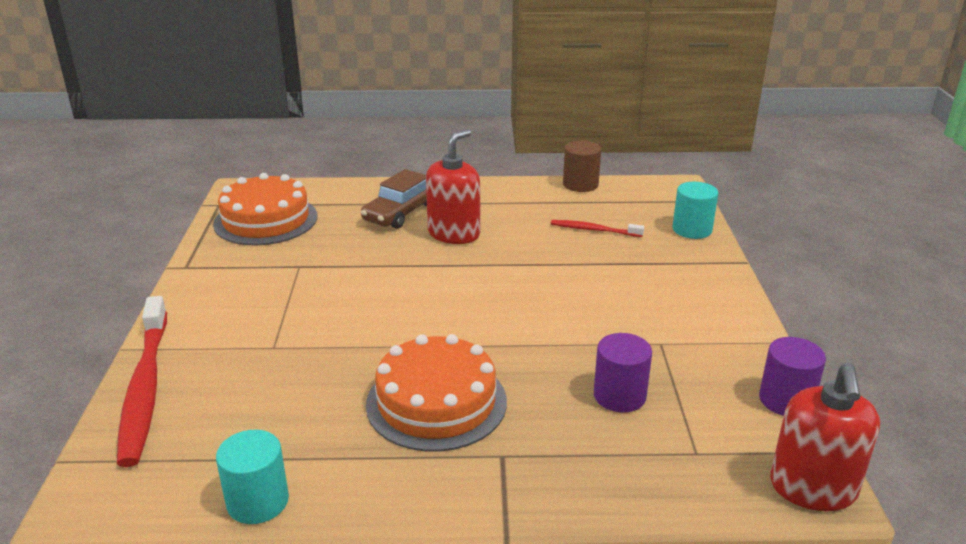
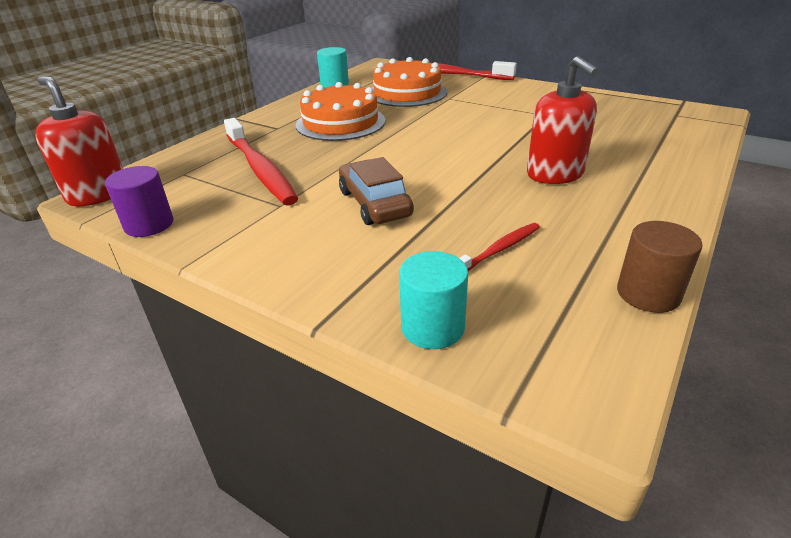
camera: 125 degrees right, 5 degrees up
(266, 220) = (639, 114): orange cake -> orange cake (407, 93)
(401, 212) = (621, 162): brown car -> brown car (375, 203)
(619, 396) = (260, 169): purple cylinder -> red toothbrush

